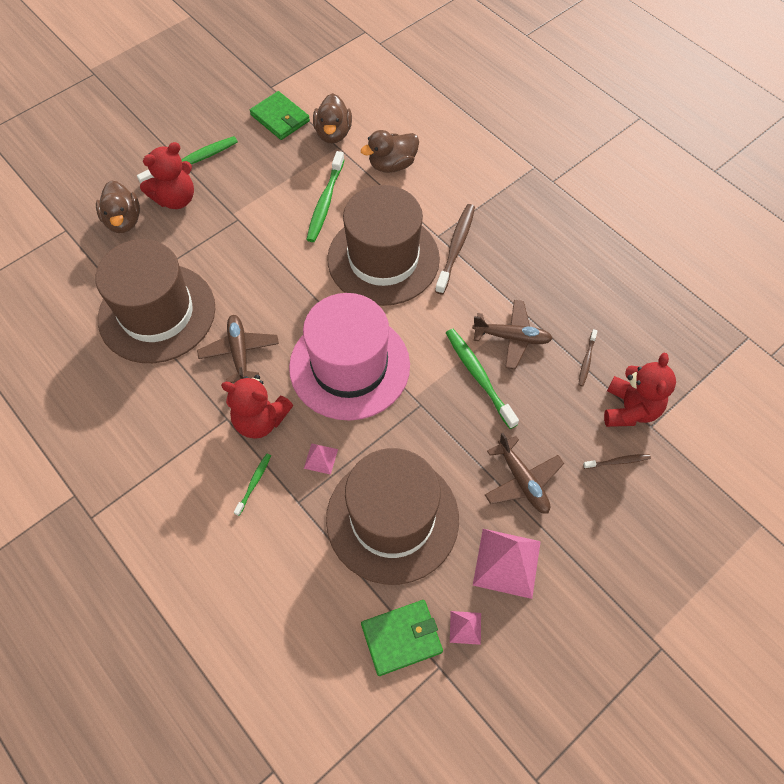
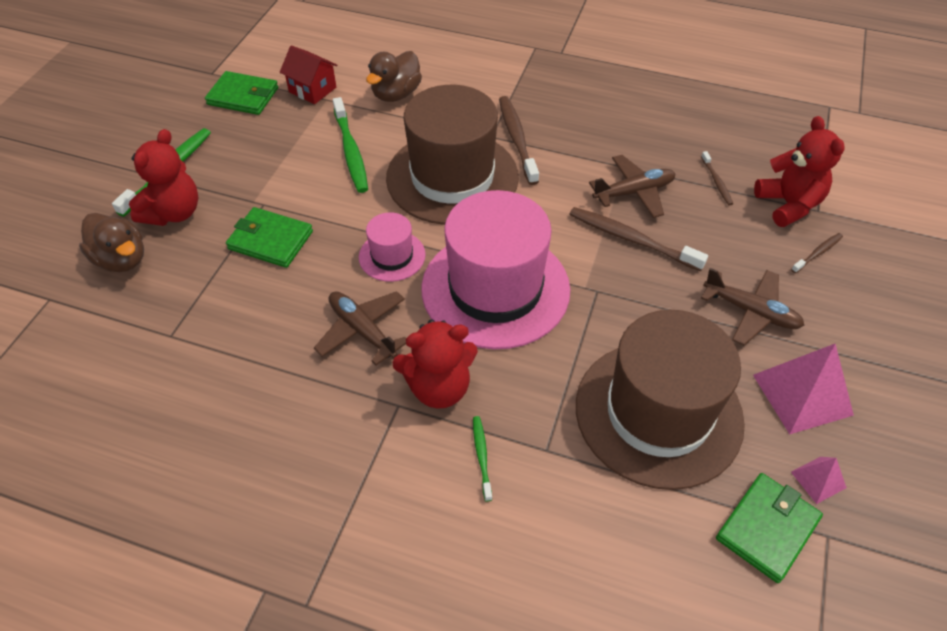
camera: 30 degrees left, 10 degrees down
(157, 313) = (232, 335): brown hat -> none
(224, 251) = (270, 240): none -> green wallet
(296, 304) = (392, 256): none -> pink hat
(320, 458) = (536, 393): pink pyramid -> none
(333, 133) = (312, 89): brown duck -> red house
(478, 376) = (631, 239): green toothbrush -> brown toothbrush

